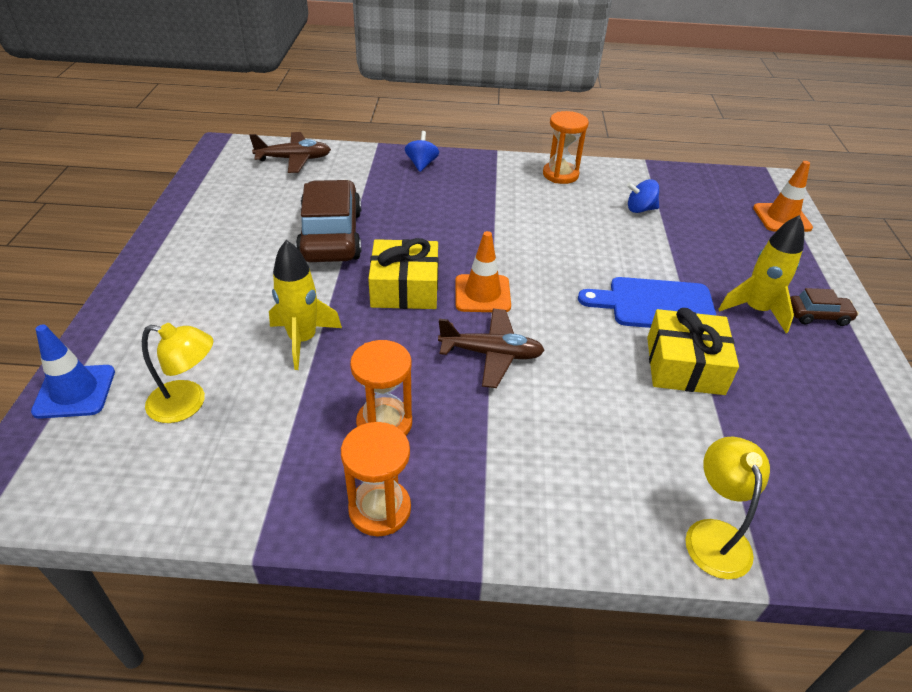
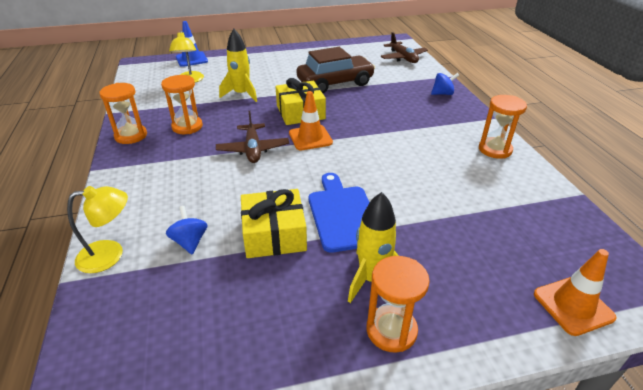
camera: 75 degrees right, 5 degrees down
(640, 209) = (483, 197): blue spinning top -> blue spinning top (190, 242)
(817, 316) = (391, 330): brown car -> orange hourglass

